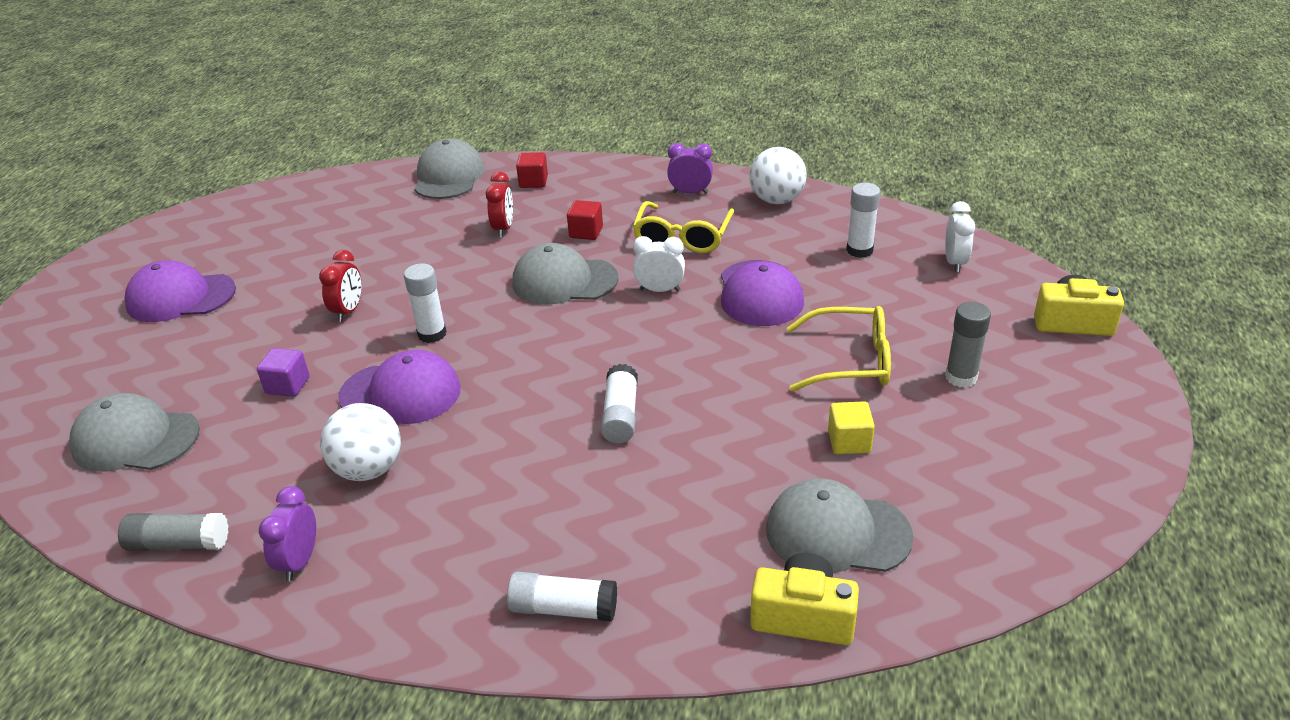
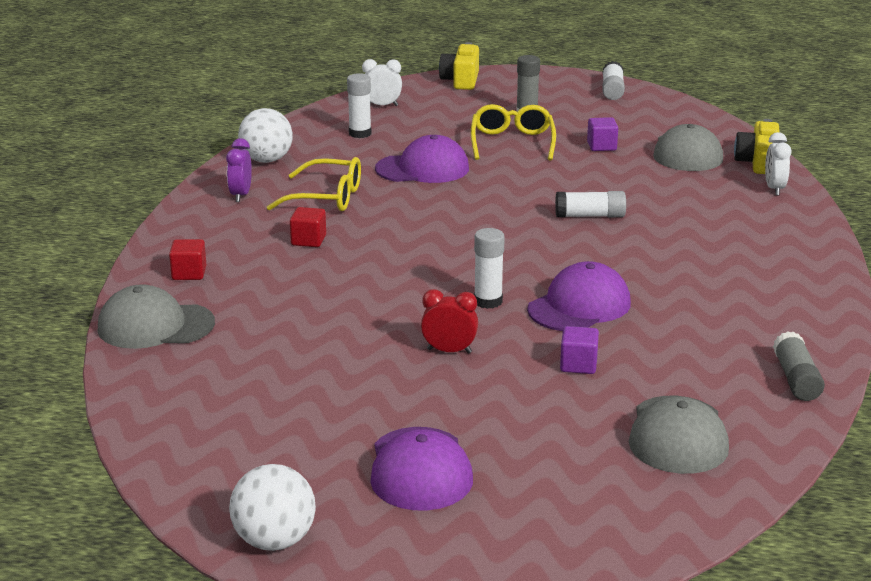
camera: 95 degrees left, 10 degrees down
(299, 561) = (790, 322): purple clock -> none
(369, 469) = (681, 308): white ball -> white ball (274, 541)
(401, 393) = (579, 306): purple cap -> purple cap turned 45 degrees clockwise
(503, 229) = (292, 282): red clock -> none
(564, 281) = (398, 246): grey cap -> none
(564, 608) = (786, 226): white glue stick -> white glue stick (612, 90)
(660, 290) = (415, 205): white clock -> white clock (774, 189)
(849, 442) = (601, 146): yellow cube -> purple cube

